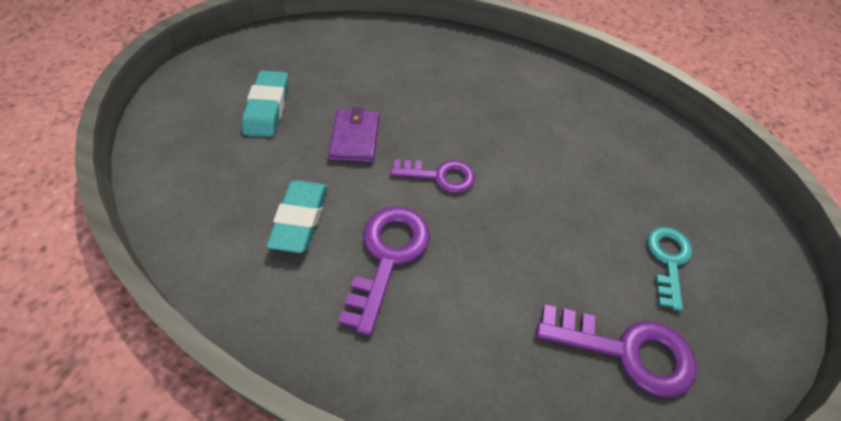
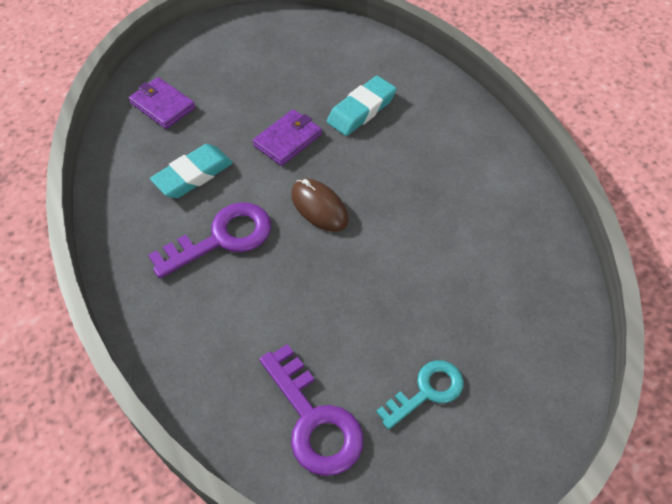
camera: 45 degrees right, 0 degrees up
(200, 175) = (162, 105): none -> purple wallet
(267, 108) = (250, 80): turquoise eraser -> turquoise eraser (361, 110)
(440, 176) = (319, 207): purple key -> brown mouse

